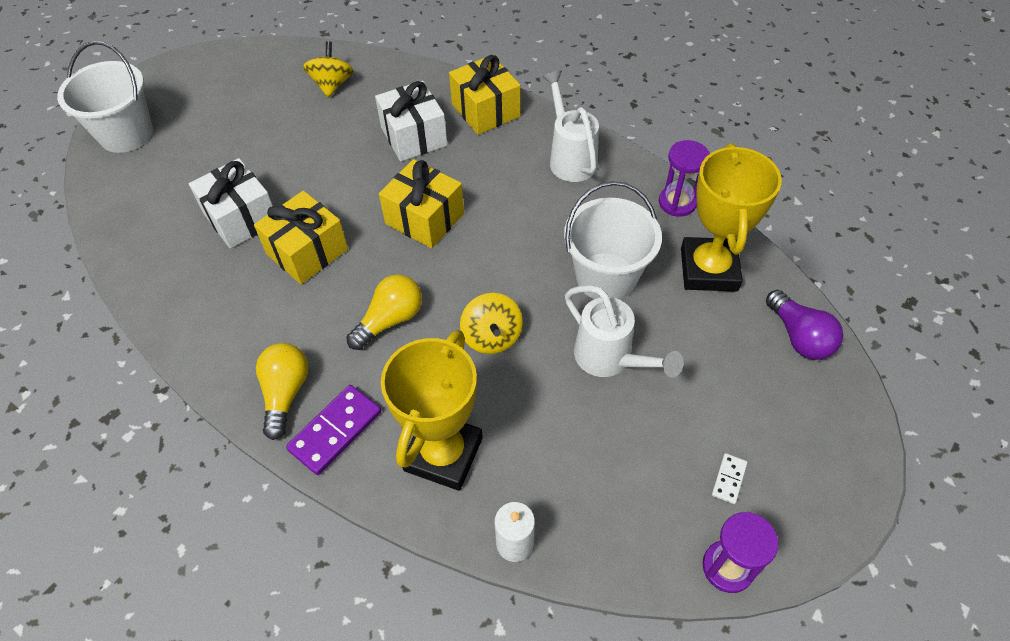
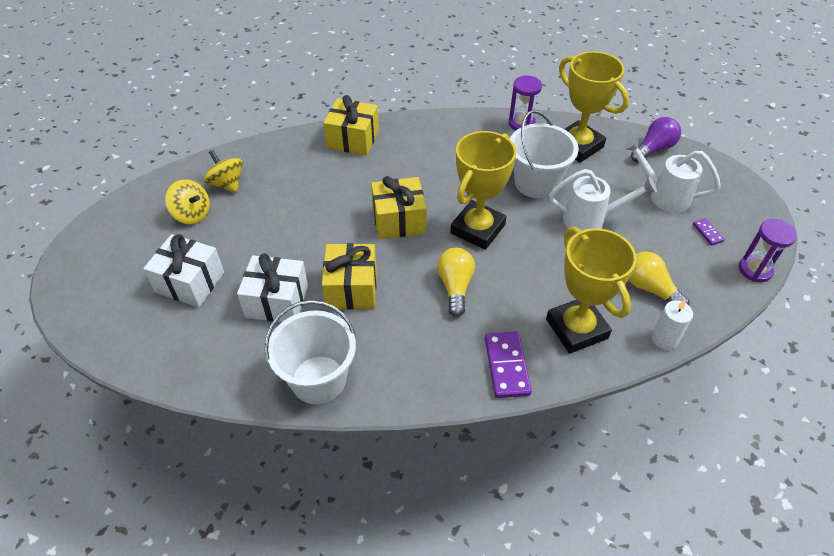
camera: 45 degrees left, 5 degrees down
(126, 134) = (102, 312): white bucket -> white bucket (318, 379)
(285, 393) = (451, 372): yellow light bulb -> yellow light bulb (650, 288)
(414, 136) = (328, 180): white gift -> white gift (190, 282)
(483, 281) = (478, 229): none -> yellow trophy
(492, 337) = (521, 253): yellow spinning top -> yellow spinning top (192, 214)
(570, 158) = (437, 135): white watering can -> white watering can (663, 196)
(729, 479) = (707, 233): white domino -> purple domino
(799, 336) = (653, 149): purple light bulb -> purple light bulb turned 60 degrees counterclockwise

